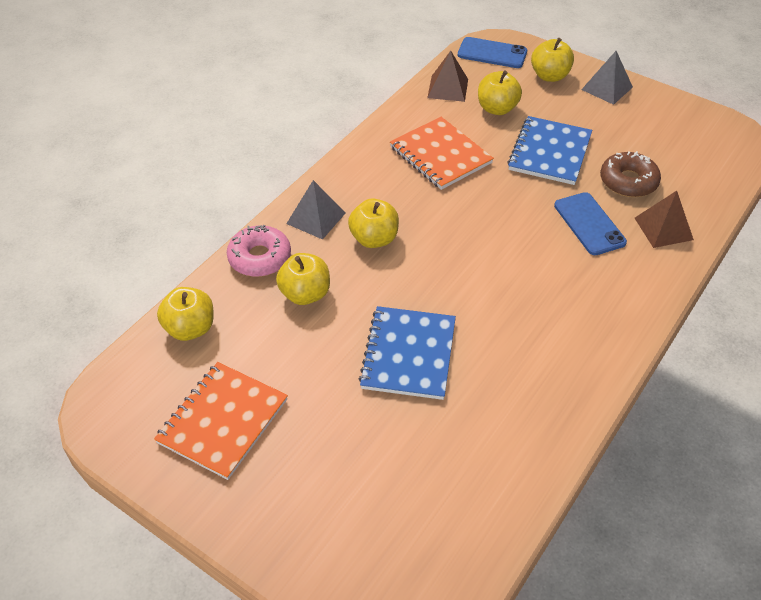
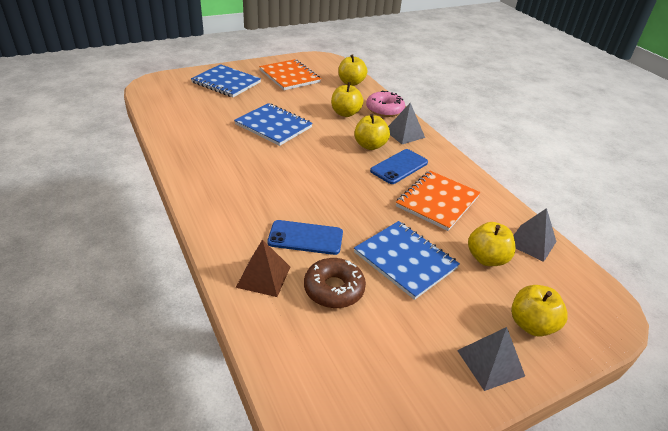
camera: 115 degrees right, 10 degrees down
(317, 500) = (226, 82): none -> blue notebook
(440, 155) = (437, 201): orange notebook -> orange notebook turned 45 degrees counterclockwise
(447, 88) = (531, 242): brown pyramid -> grey pyramid
(492, 53) = (589, 300): blue phone -> blue phone (399, 167)

